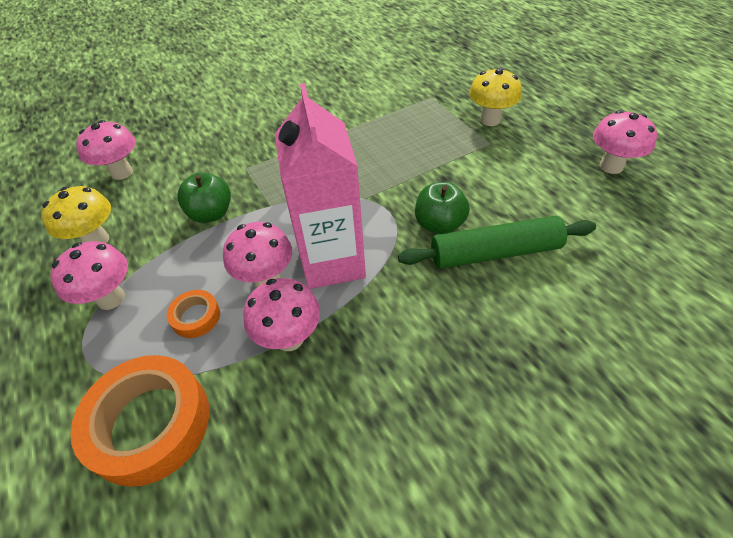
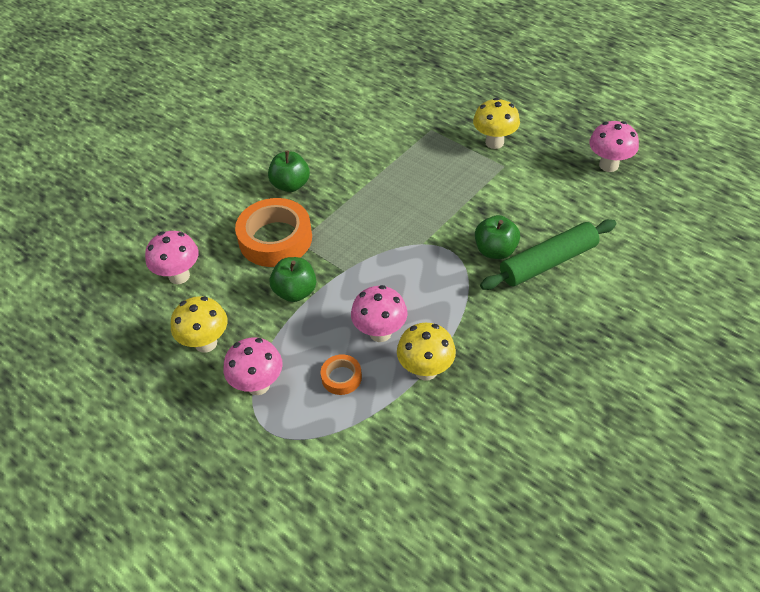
camera: 20 degrees left, 0 degrees up
(150, 424) = (358, 458): orange tape -> orange tape (275, 239)
(272, 117) = (290, 185): none -> green apple
(289, 338) = (426, 370): pink mushroom -> yellow mushroom
(332, 262) = (425, 304): pink carton -> none

